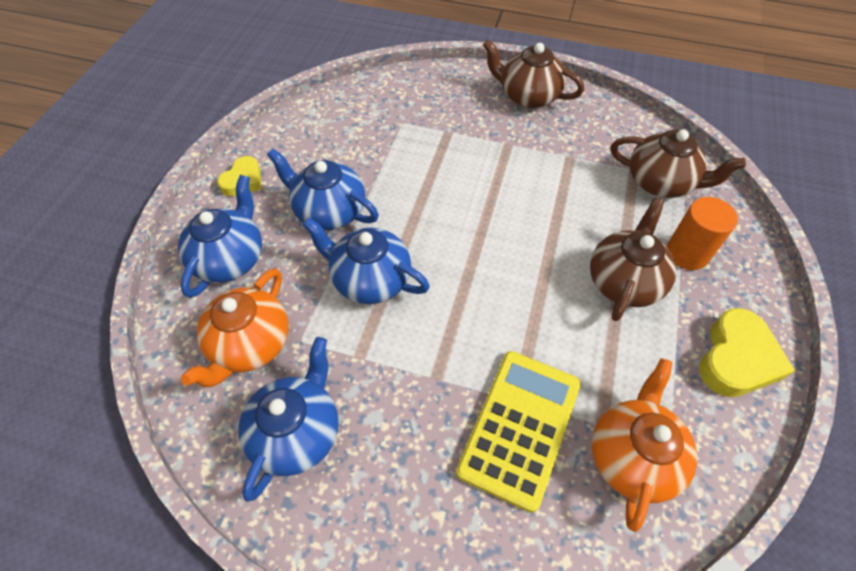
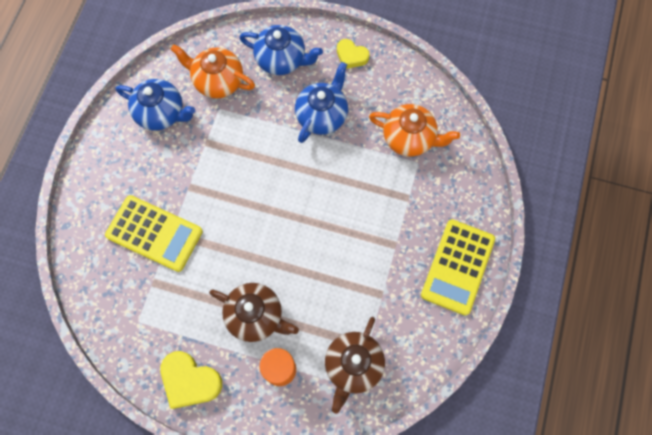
camera: 90 degrees right, 15 degrees up
(369, 279) = (262, 145): blue teapot -> none
(527, 96) = (457, 267): brown teapot -> yellow calculator
(632, 455) = (132, 297): orange teapot -> orange teapot (409, 138)

